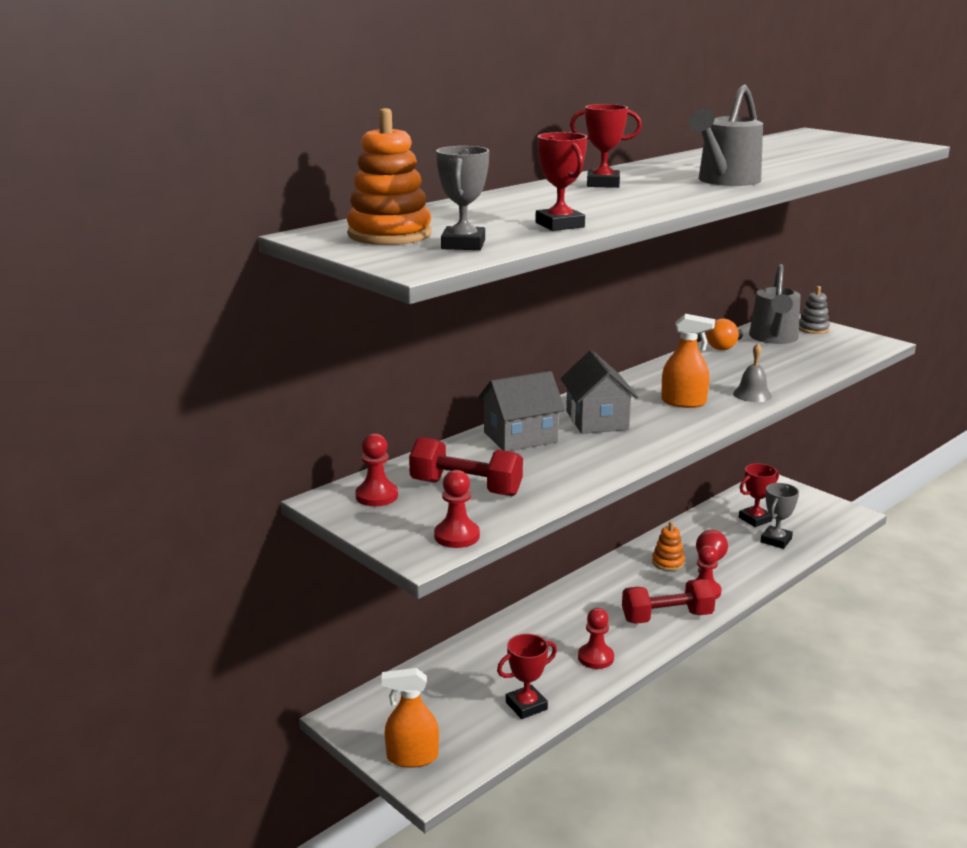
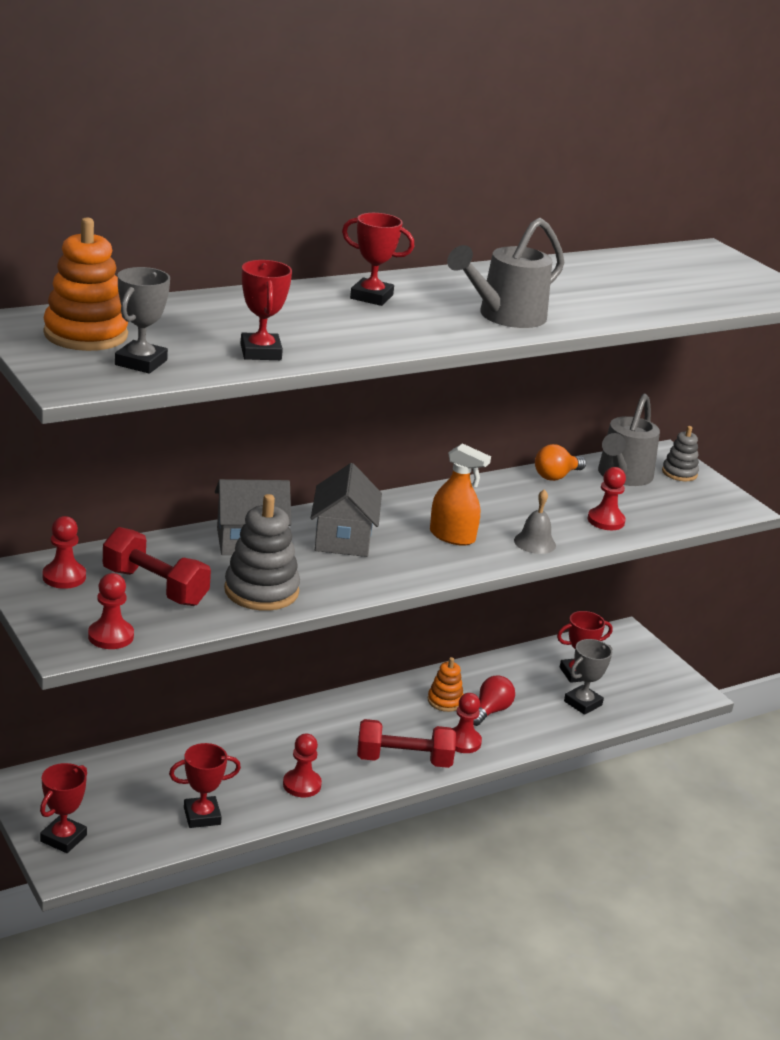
camera: 10 degrees right, 5 degrees up
(412, 757) = (63, 838): orange spray bottle -> red trophy
(562, 472) = (261, 591): none -> grey stacking toy
(791, 370) = (606, 521): none -> red pawn

